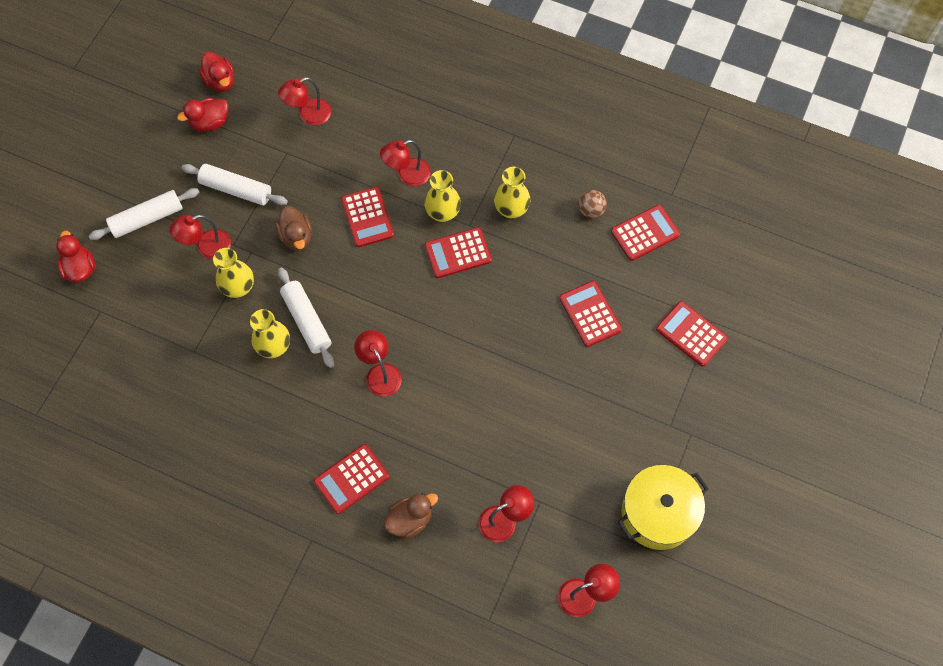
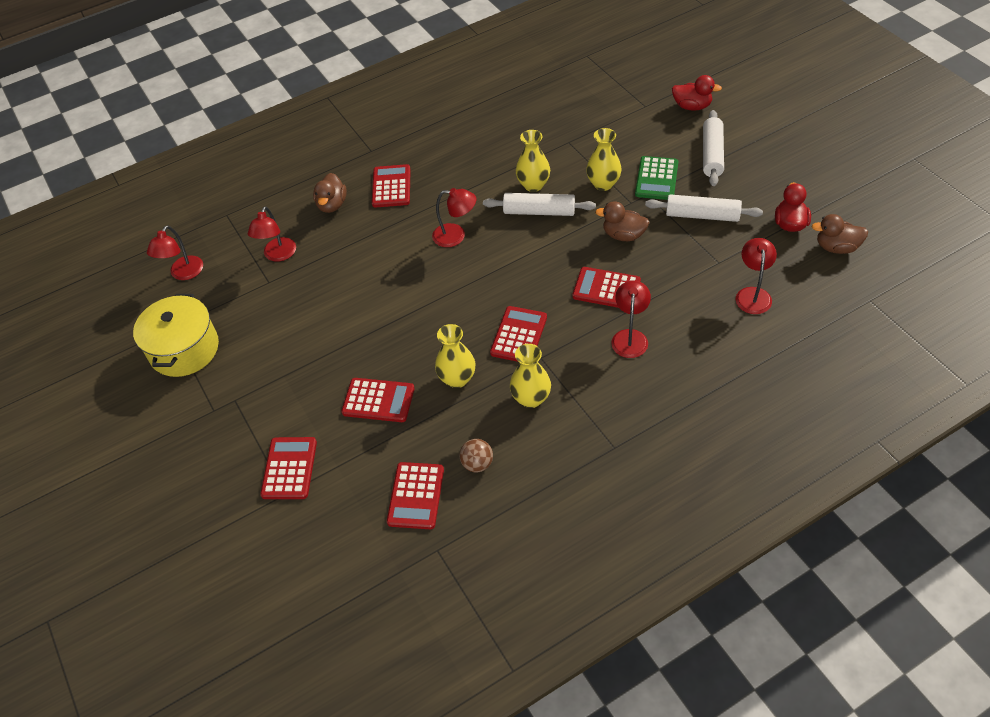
camera: 130 degrees right, 15 degrees down
(207, 247) = (656, 179): red lamp -> green calculator
(220, 81) = (836, 247): red duck -> brown duck
(236, 189) = (702, 215): white rolling pin -> white rolling pin turned 45 degrees clockwise
(443, 213) = (569, 344): yellow vase -> yellow vase (457, 379)
(691, 334) = (289, 468): red calculator -> red calculator turned 75 degrees counterclockwise

